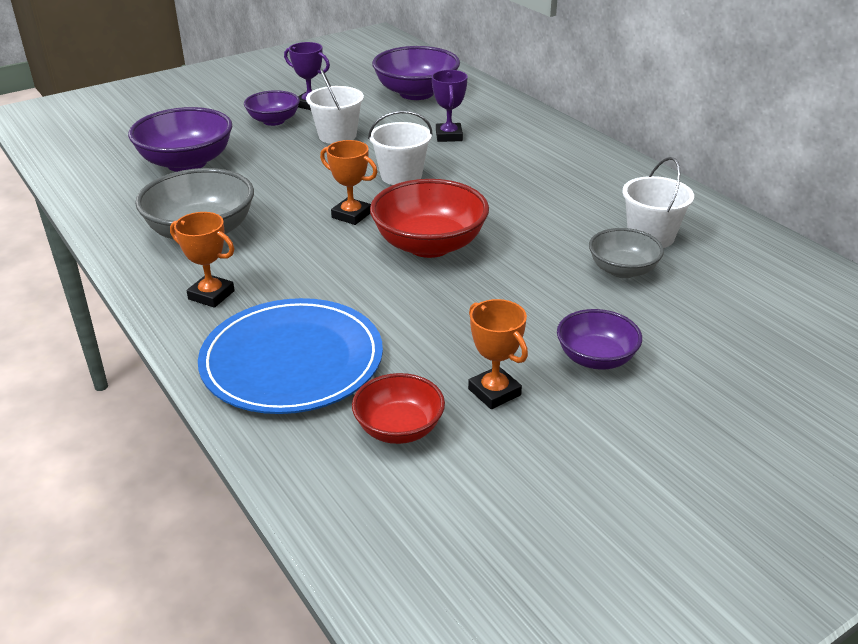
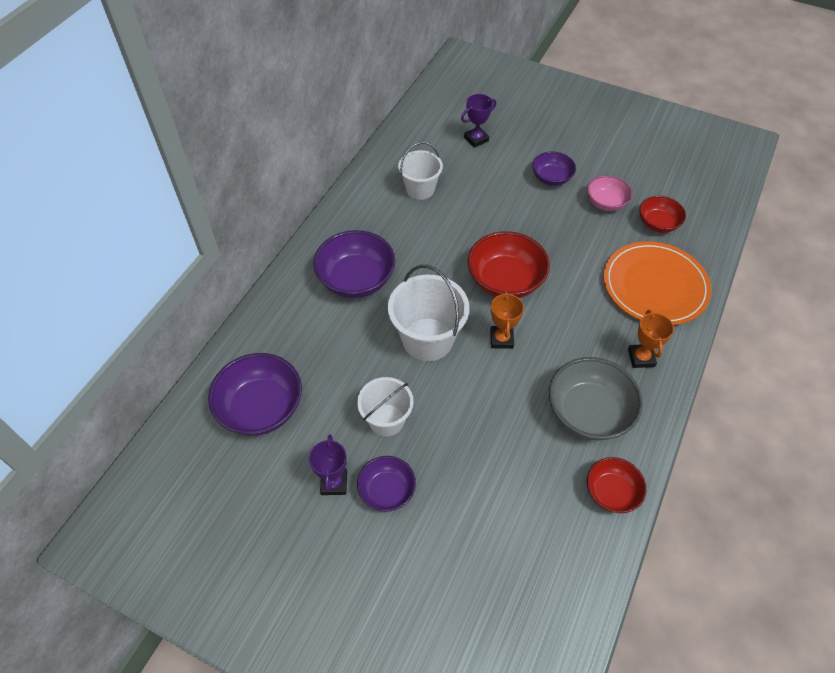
camera: 120 degrees left, 20 degrees up
(115, 213) = (611, 492): none -> red bowl
(186, 163) = (507, 503): purple bowl -> purple bowl (356, 280)
(292, 360) = (655, 286): blue plate -> orange plate
(401, 176) = (427, 339): white bucket -> white bucket, size x1.53
(449, 136) = (341, 341): purple trophy -> purple trophy (476, 139)
(494, 392) = (606, 203): orange trophy -> pink bowl
(622, 270) = (465, 190): grey bowl -> none

